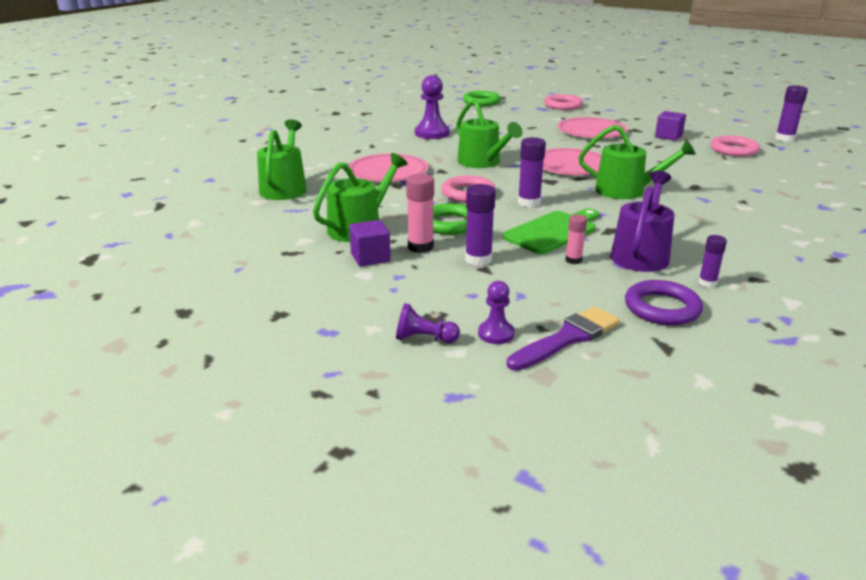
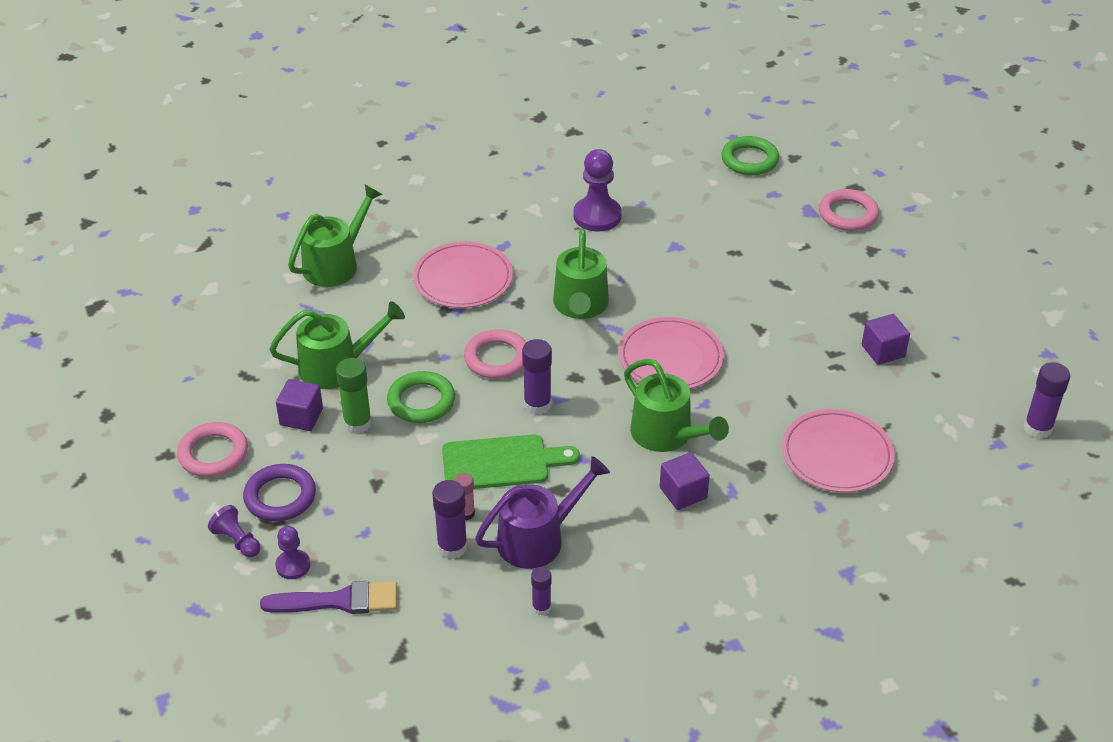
camera: 35 degrees right, 15 degrees up
(420, 247) = (357, 423): pink glue stick -> green glue stick
(478, 259) = (385, 467): purple glue stick -> purple glue stick (452, 547)
(591, 131) = (797, 295): pink plate -> pink plate (837, 454)
(662, 308) = (457, 613): purple ring -> purple ring (280, 497)
(681, 208) = (683, 493): none -> purple cube
(733, 150) = (922, 420): pink ring -> pink ring (213, 454)

